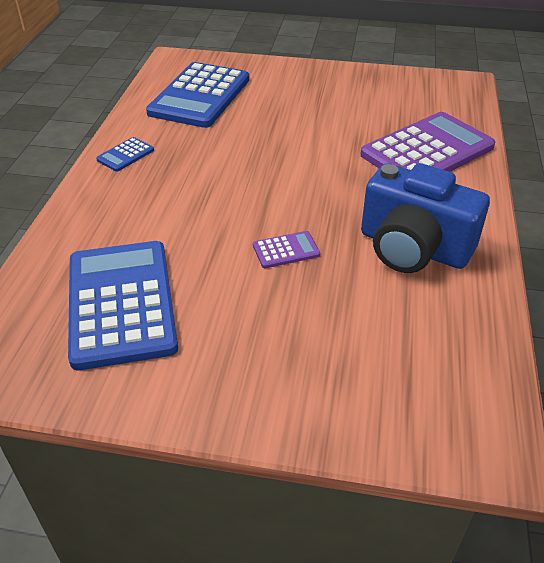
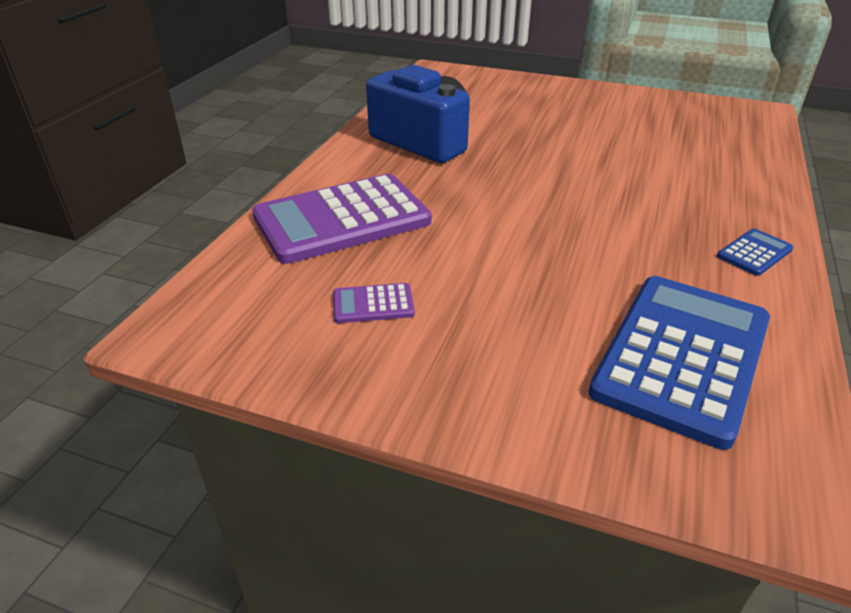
camera: 170 degrees left, 5 degrees down
(121, 303) = (676, 131): blue calculator -> none
(286, 250) = (539, 148): purple calculator -> purple calculator (373, 304)

